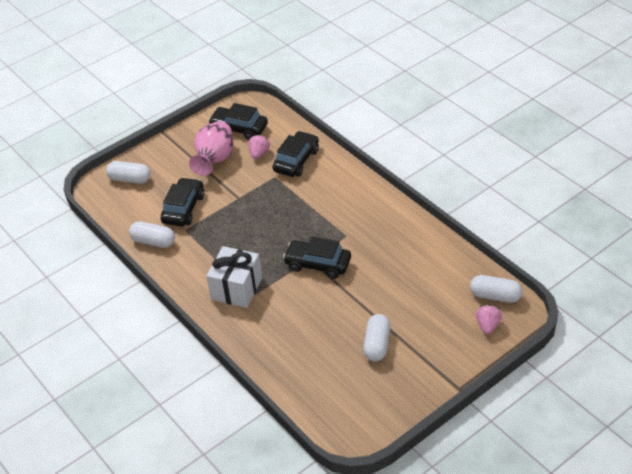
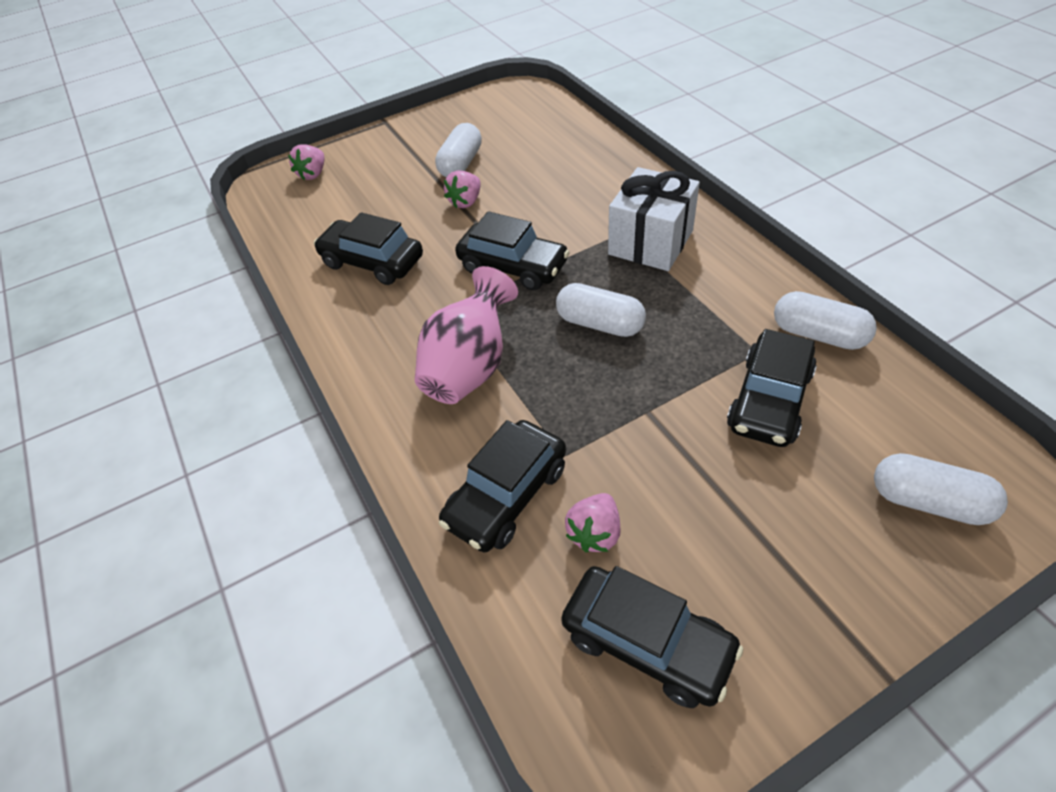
camera: 170 degrees left, 5 degrees up
(215, 160) = (710, 530): pink vase -> pink vase (470, 367)
(362, 310) = (466, 202): none -> pink strawberry
(406, 259) = (372, 262): none -> black car
(495, 296) = (280, 204): white capsule -> white capsule (600, 323)

